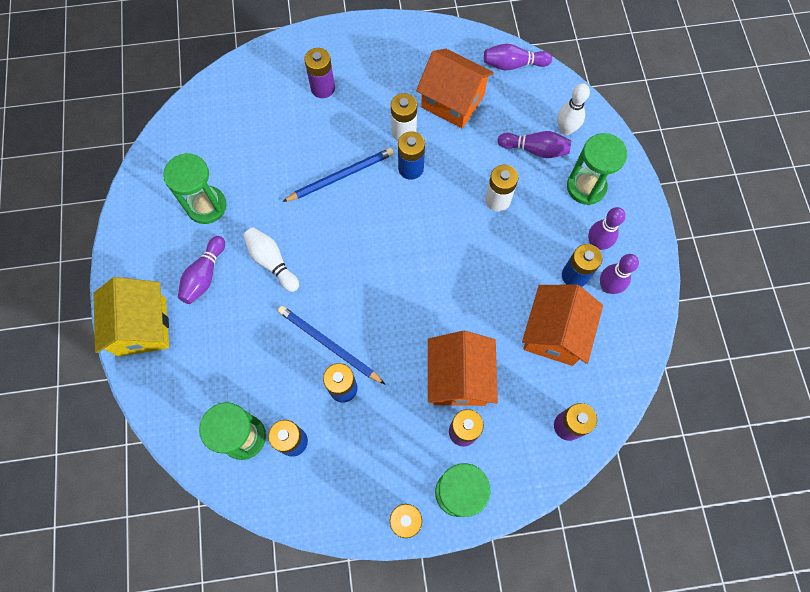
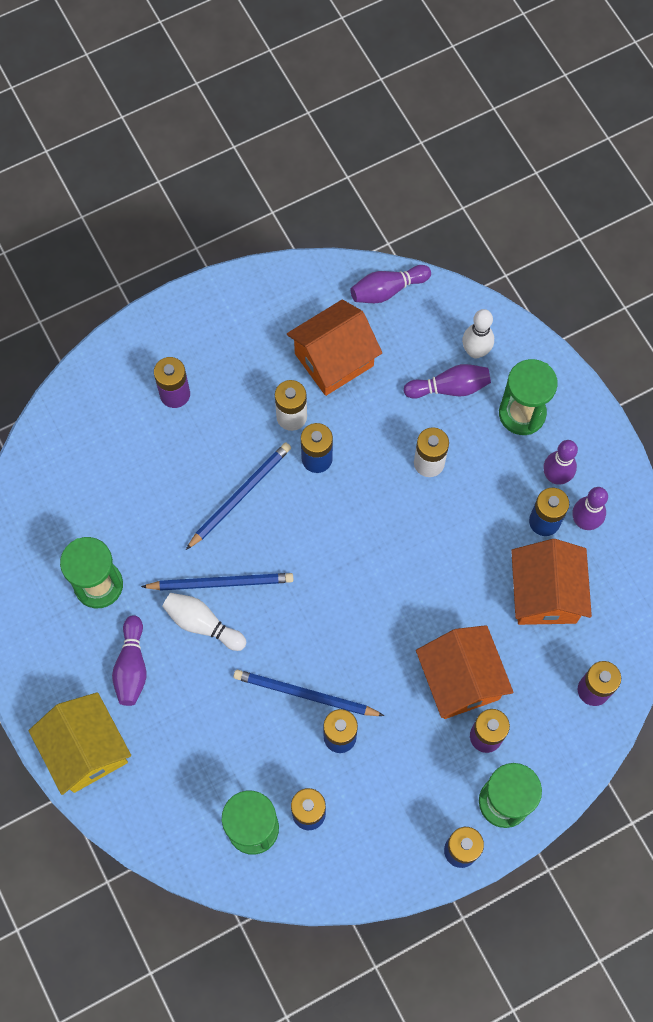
camera: 20 degrees left, 0 degrees up
(299, 236) = (221, 583): none -> blue pencil
(452, 101) = (334, 360): orange house -> orange house turned 45 degrees counterclockwise

